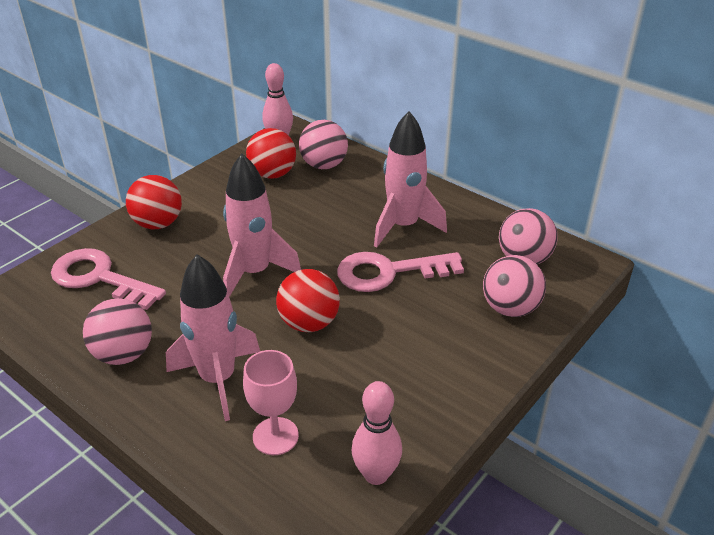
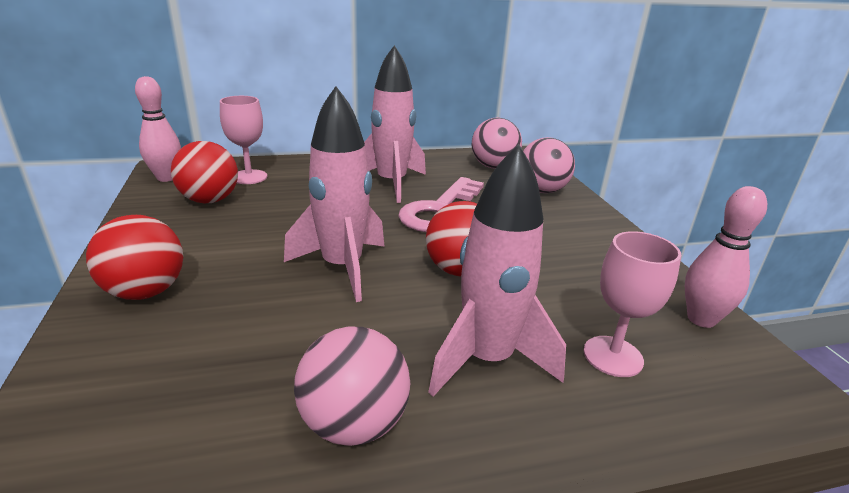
camera: 55 degrees left, 10 degrees down
(99, 278) = (160, 384): pink key -> none
(324, 165) = (249, 177): pink ball -> pink goblet

